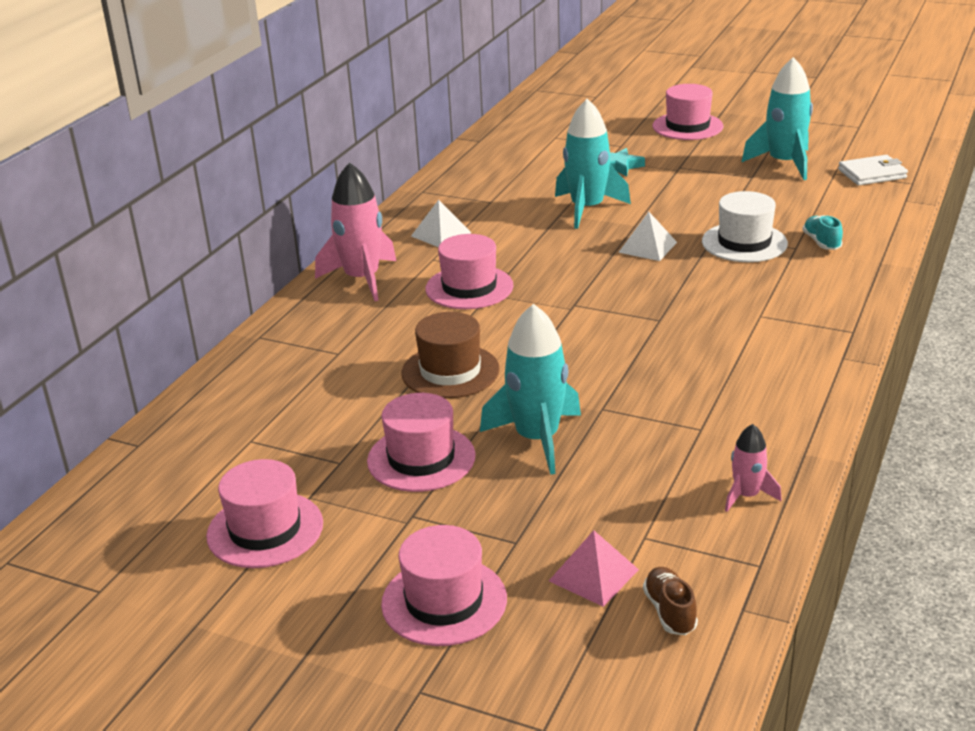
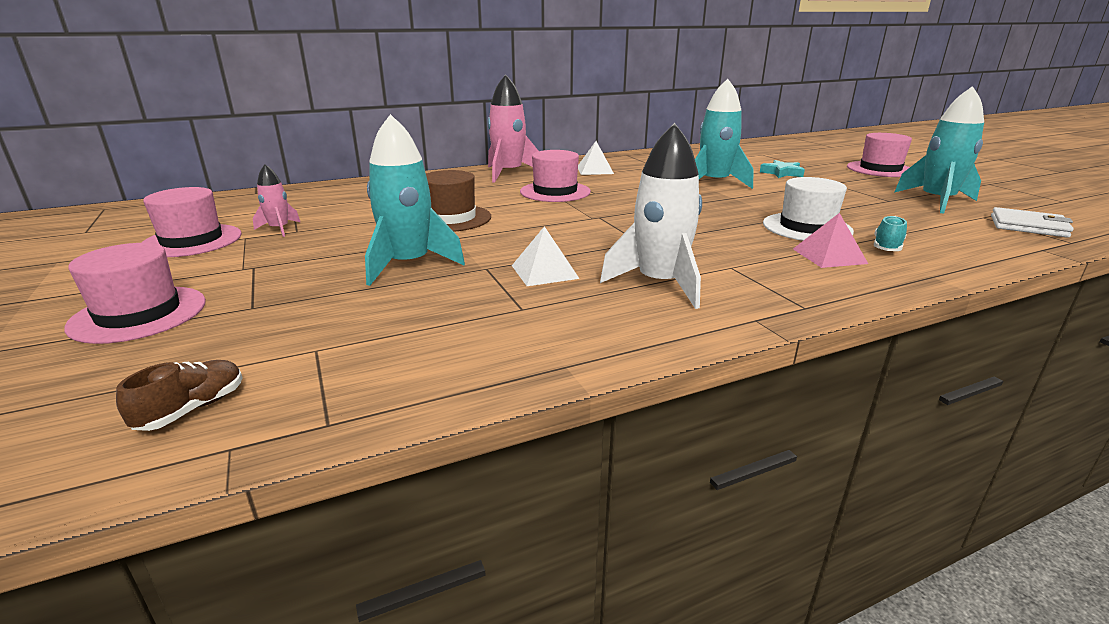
camera: 40 degrees right, 5 degrees down
(421, 458) = (331, 246): pink hat -> none
(593, 575) = (228, 352): pink pyramid -> pink pyramid (829, 256)
(647, 247) = (718, 208): white pyramid -> white pyramid (544, 271)
(744, 357) = (660, 284): none -> white rocket
(746, 495) = (447, 367): pink rocket -> pink rocket (279, 229)

